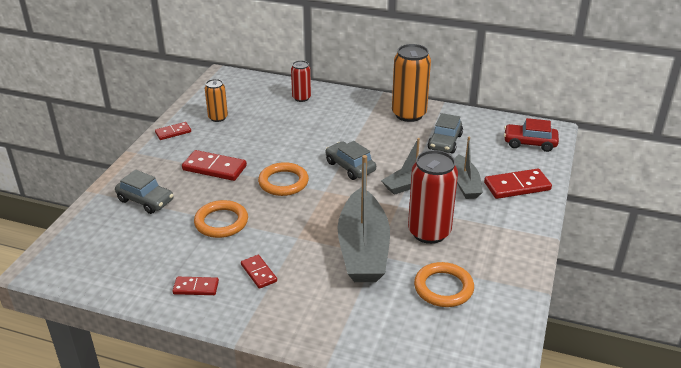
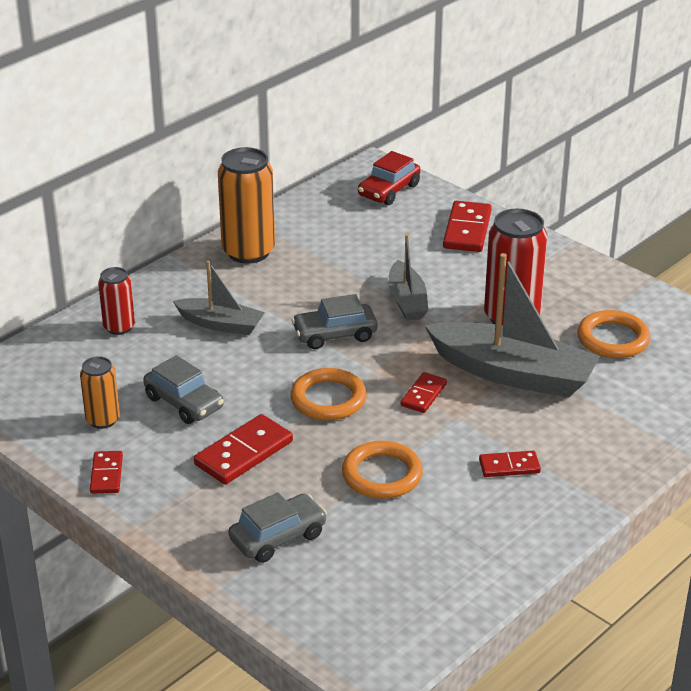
camera: 65 degrees left, 0 degrees up
(196, 287) = (507, 525): red domino -> red domino (423, 395)
(445, 142) = (337, 246): grey car -> grey car (184, 403)
(465, 184) = (437, 262): grey boat -> grey boat (220, 324)

